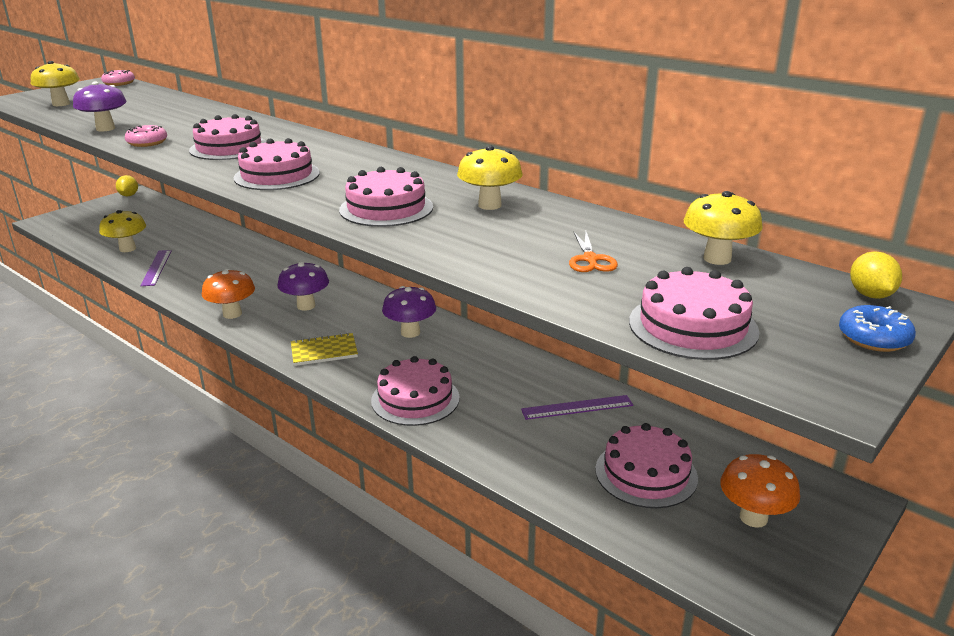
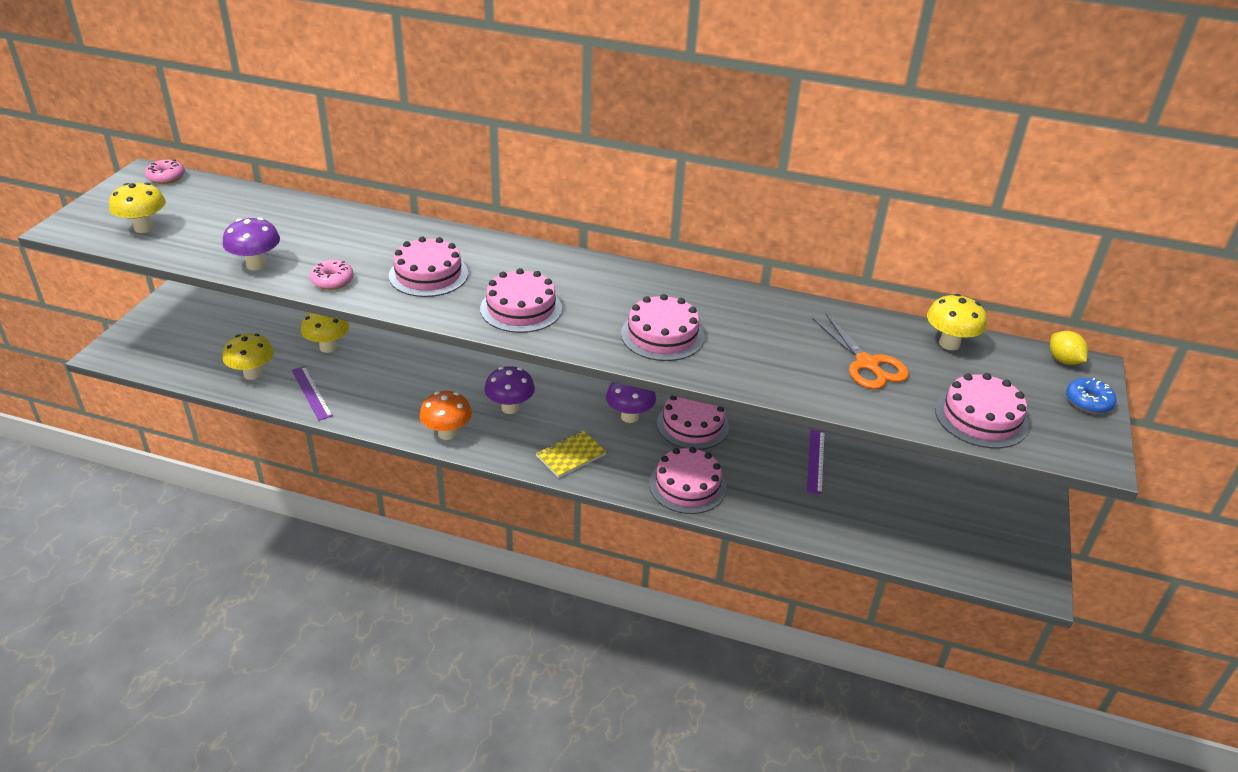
camera: 25 degrees left, 10 degrees up
(129, 195) = (172, 296): yellow lemon -> none
(489, 205) = (741, 314): yellow mushroom -> yellow mushroom (328, 347)
(577, 407) = (815, 461): purple ruler -> purple ruler turned 45 degrees counterclockwise
(590, 259) = (867, 364): orange scissors -> orange scissors, size x1.58
(646, 473) = (899, 507): pink cake -> pink cake (692, 425)
(753, 517) = (986, 524): orange mushroom -> none

